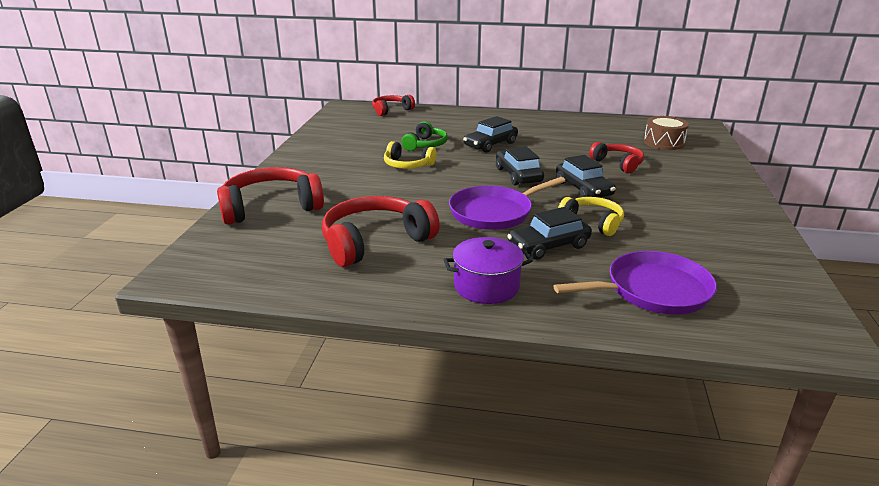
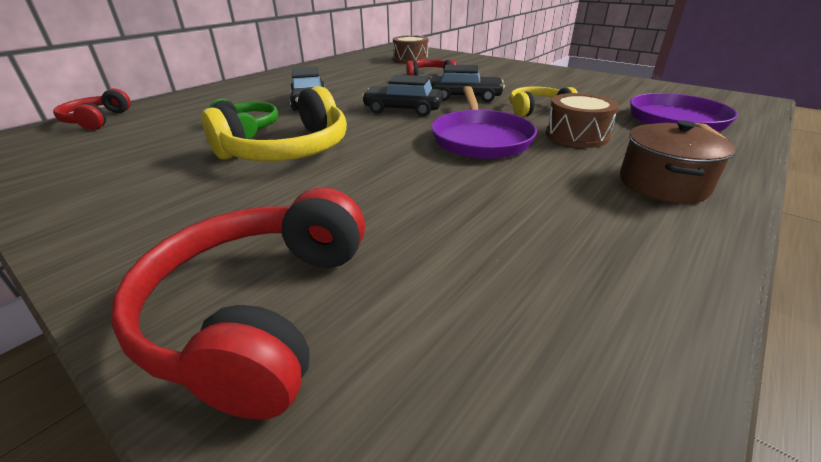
camera: 60 degrees left, 5 degrees up
(375, 242) = (506, 227): red headphones -> none
(407, 165) = (288, 150): yellow headphones -> yellow headphones, size x1.69
(486, 286) = (663, 184): purple pot -> brown pot
(548, 246) = (576, 135): black car -> brown drum

